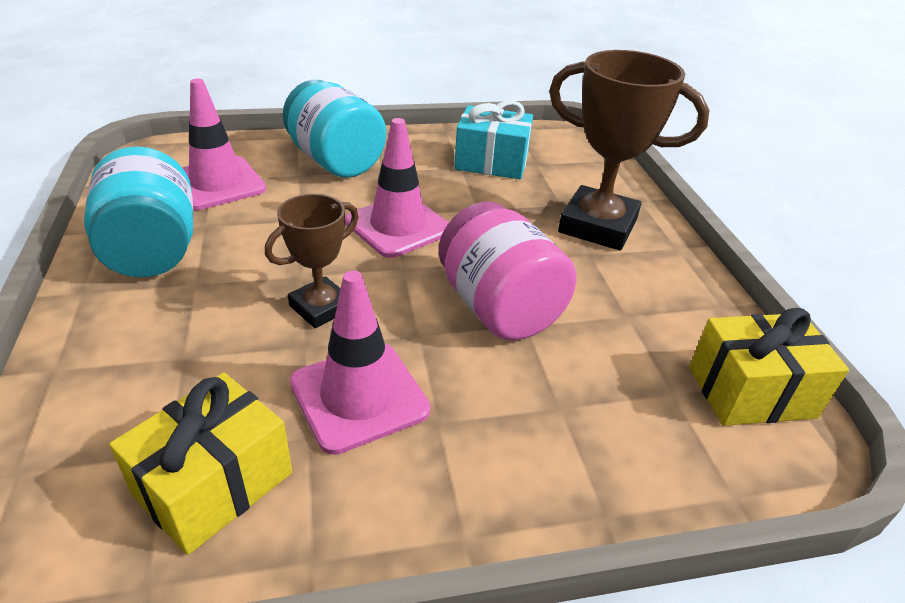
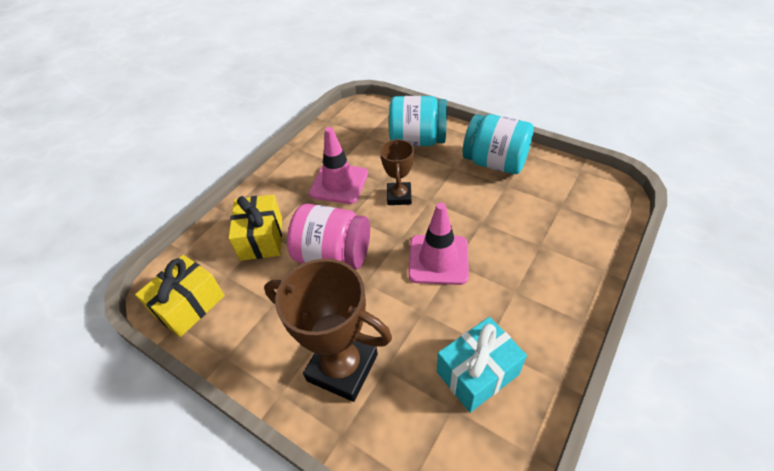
camera: 140 degrees right, 10 degrees up
(214, 484) = (343, 140): yellow gift -> yellow gift (261, 238)
(217, 183) = (552, 205): pink traffic cone -> none
(335, 161) = (546, 273): turquoise jar -> turquoise jar (417, 140)
(597, 226) = (342, 367): brown trophy -> brown trophy turned 45 degrees clockwise

